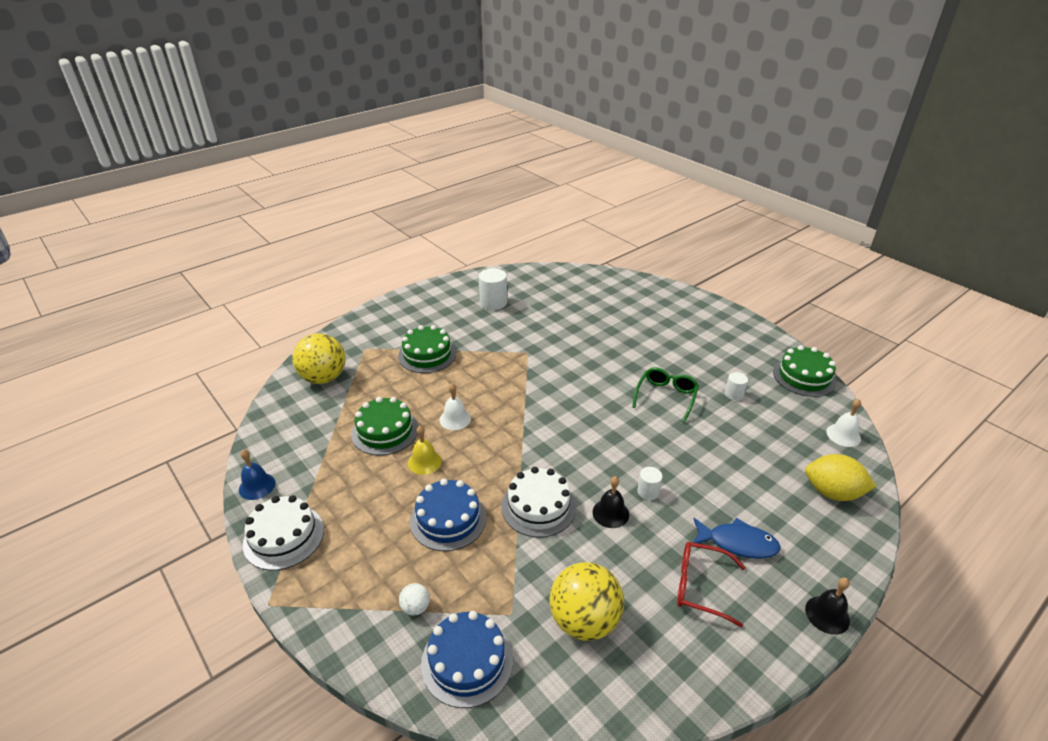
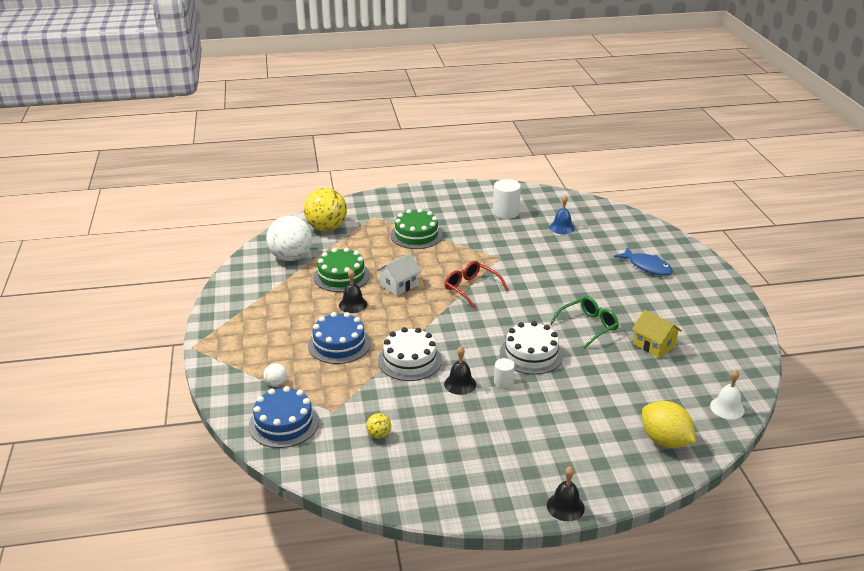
camera: 30 degrees right, 5 degrees down
(257, 486) = (232, 280): blue bell -> blue bell (562, 228)
(284, 536) = (227, 315): white cake -> white cake (531, 354)
(309, 428) = (291, 257): none -> white ball
(424, 462) = (353, 304): yellow bell -> black bell
(455, 419) = (399, 285): white bell -> white house
(584, 620) = (379, 435): yellow ball -> yellow ball, size x0.43
(700, 586) = (483, 451): red glasses -> red glasses (471, 288)
(734, 394) = (654, 345): white cylinder -> yellow house
(737, 543) = (542, 439): blue fish -> blue fish (647, 266)
(804, 377) = (742, 354): green cake -> none

